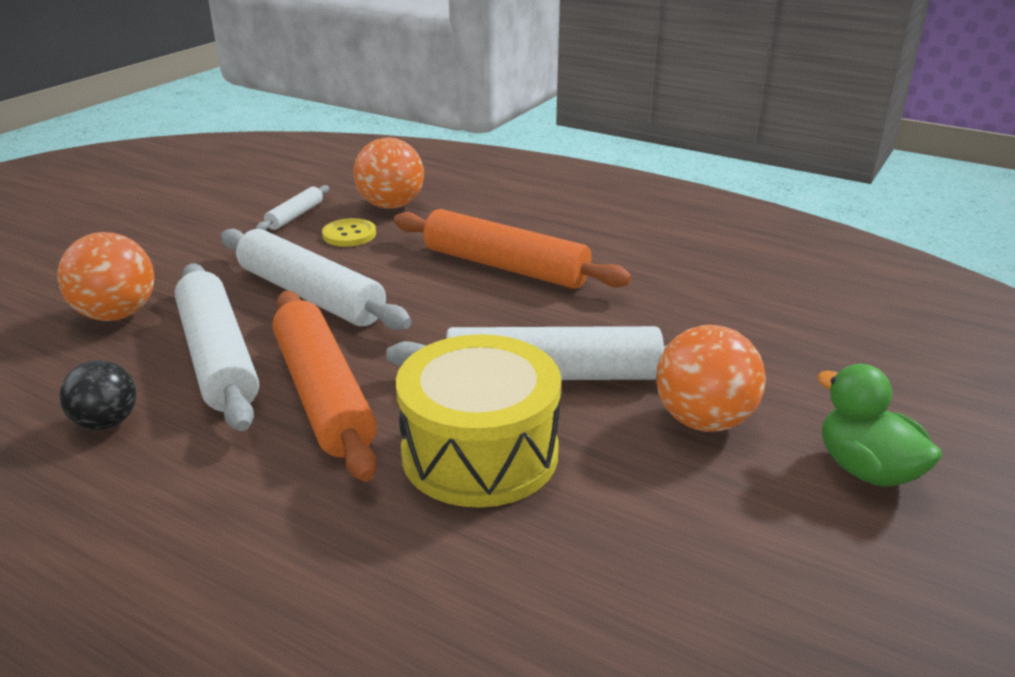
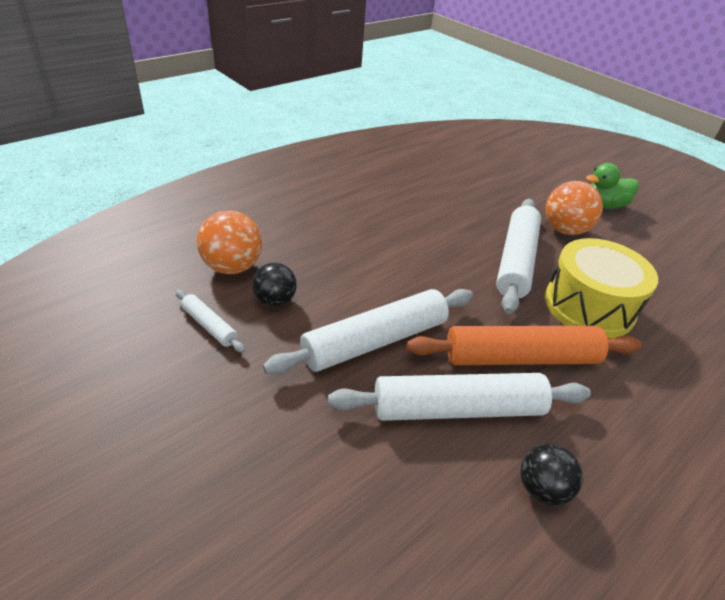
camera: 75 degrees left, 10 degrees up
(117, 315) = (356, 478): orange ball -> none
(349, 234) = (275, 301): yellow button -> black ball
(505, 266) = (375, 242): orange rolling pin -> none

